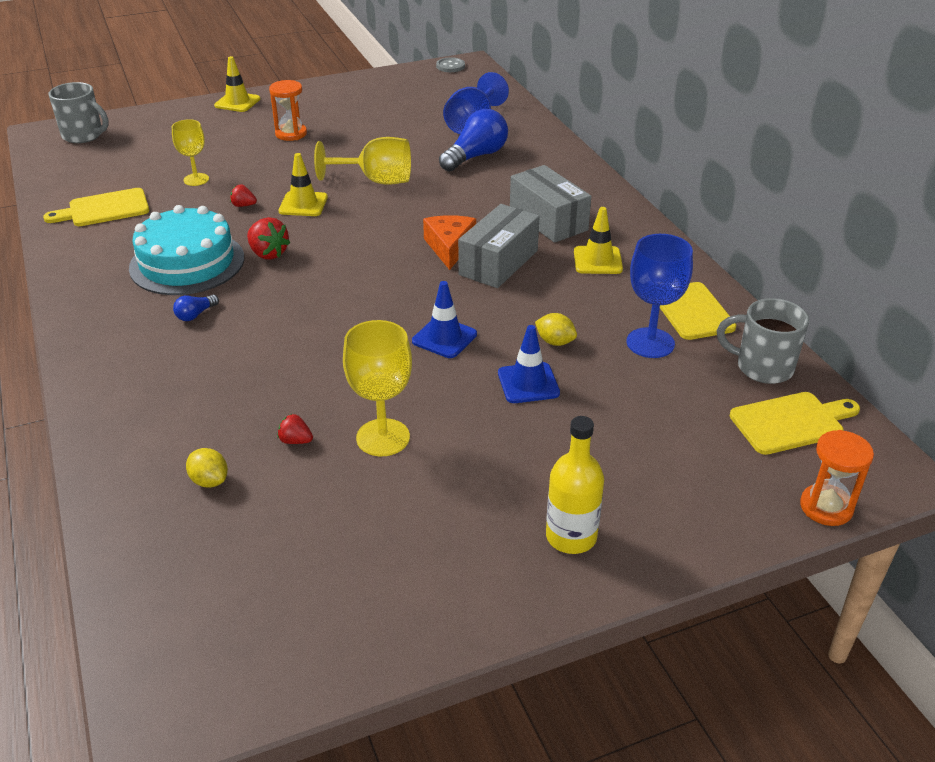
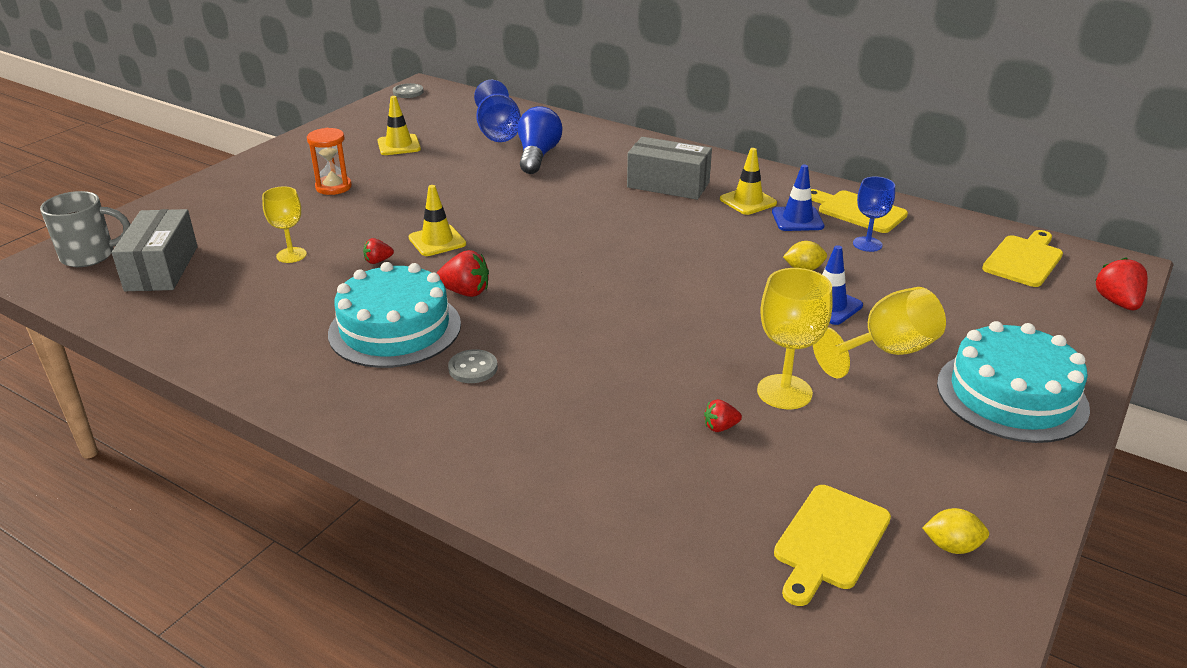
camera: 35 degrees left, 5 degrees down
(104, 209) = (225, 314): yellow cutting board -> yellow cutting board (829, 541)
(195, 315) = (473, 368): blue light bulb -> grey button
(209, 481) = (697, 493): yellow lemon -> yellow lemon (951, 546)
(237, 102) = (232, 176): yellow traffic cone -> yellow traffic cone (399, 145)
(376, 180) = (478, 200): yellow goblet -> yellow goblet (886, 352)
(444, 338) = (719, 299): blue traffic cone -> blue traffic cone (797, 219)
(449, 247) = (620, 231): orange cheese -> none
(498, 262) = (677, 229): grey box -> grey box (162, 268)
(571, 536) = (1011, 395): yellow bottle -> turquoise cake
(650, 343) = (867, 244): blue goblet -> blue goblet, size x0.66
(762, 367) = (957, 232): grey mug -> none
(826, 507) = (1117, 302): orange hourglass -> red strawberry

